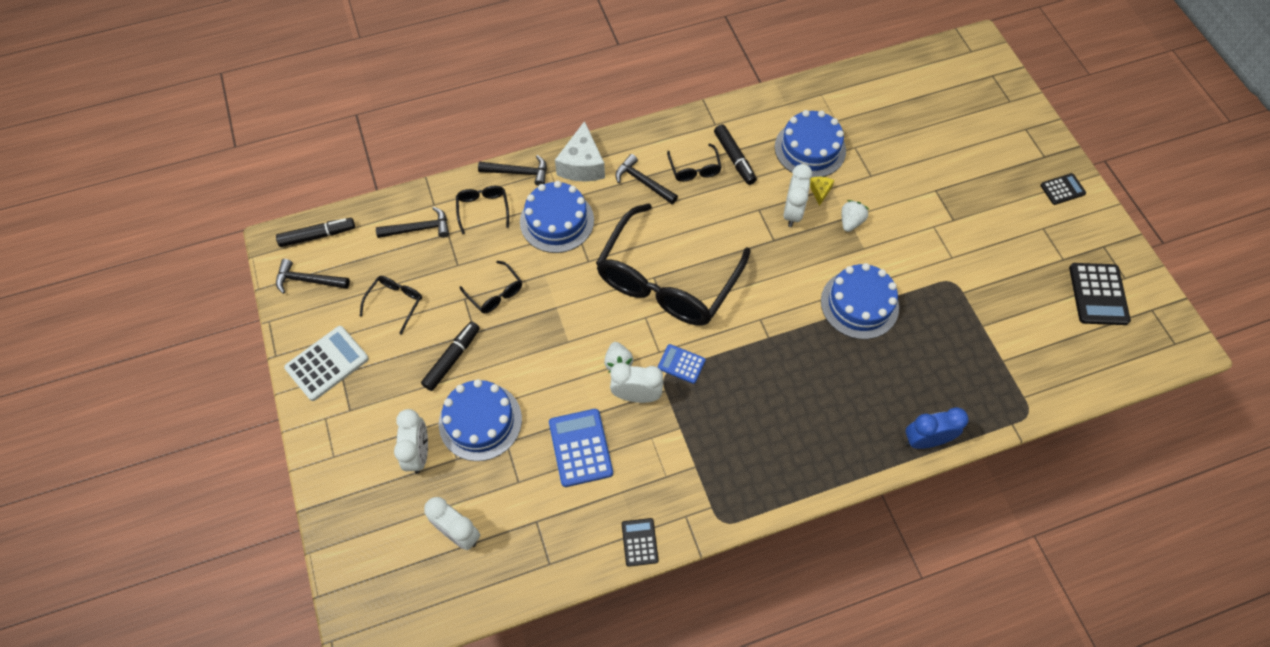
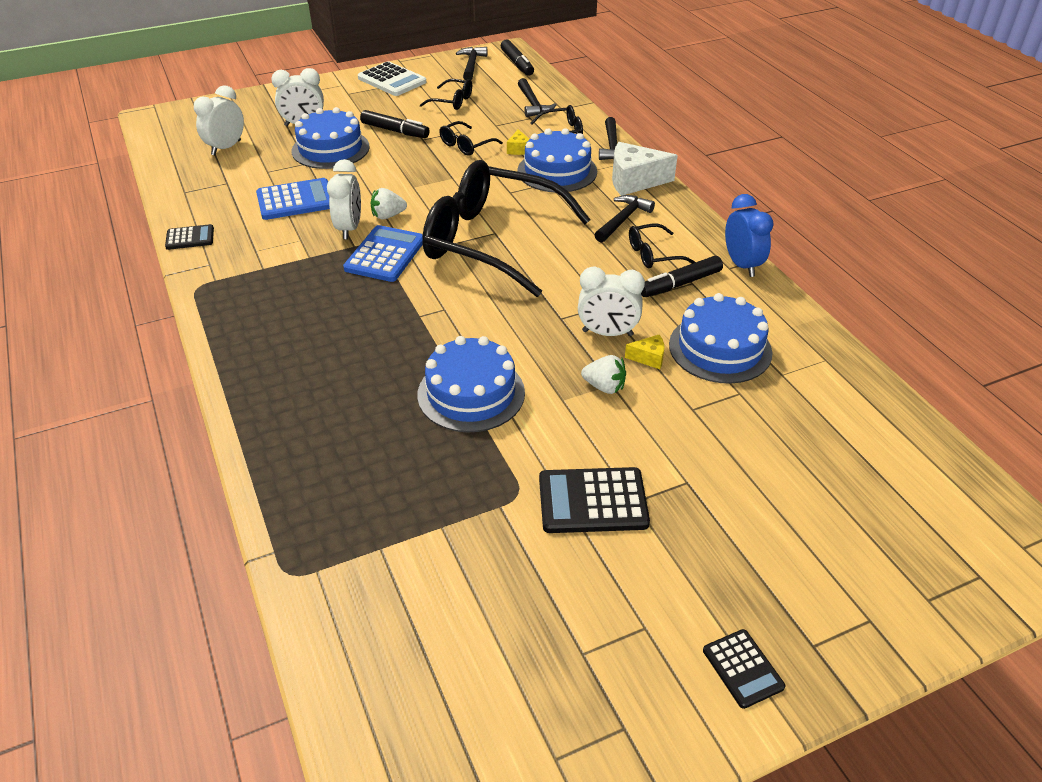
camera: 85 degrees right, 20 degrees down
(511, 248) = (519, 149): none -> yellow cheese
(681, 364) = (385, 255): blue calculator -> blue calculator, size x1.69
(925, 440) = (263, 452): blue clock -> blue clock (742, 265)
(1098, 294) = (513, 703): black calculator -> black calculator (592, 501)

